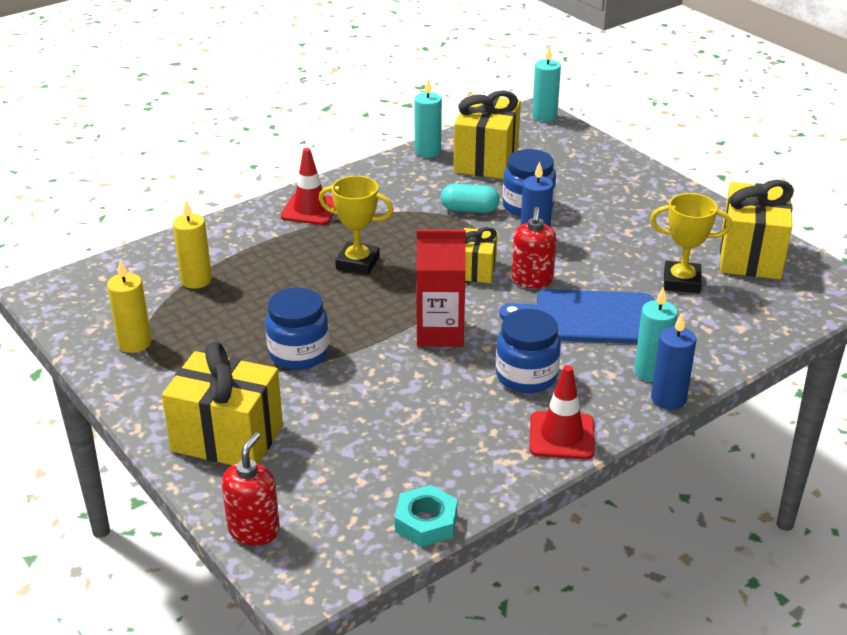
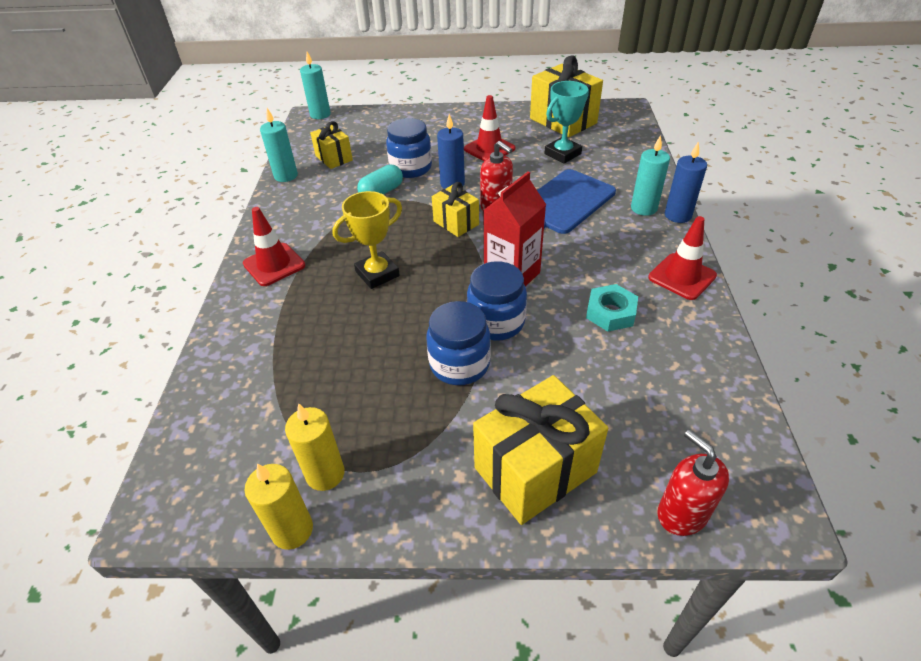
camera: 50 degrees left, 10 degrees up
(196, 280) = (281, 381): yellow candle -> yellow candle (292, 530)
(426, 522) = (737, 393): turquoise nut -> turquoise nut (610, 313)
(486, 160) = (334, 158): yellow gift -> yellow gift, size x0.56
(526, 376) = (601, 260): blue jar -> blue jar (496, 322)
(624, 234) = (489, 149): none -> red traffic cone
(681, 282) = (562, 154): yellow trophy -> turquoise trophy

